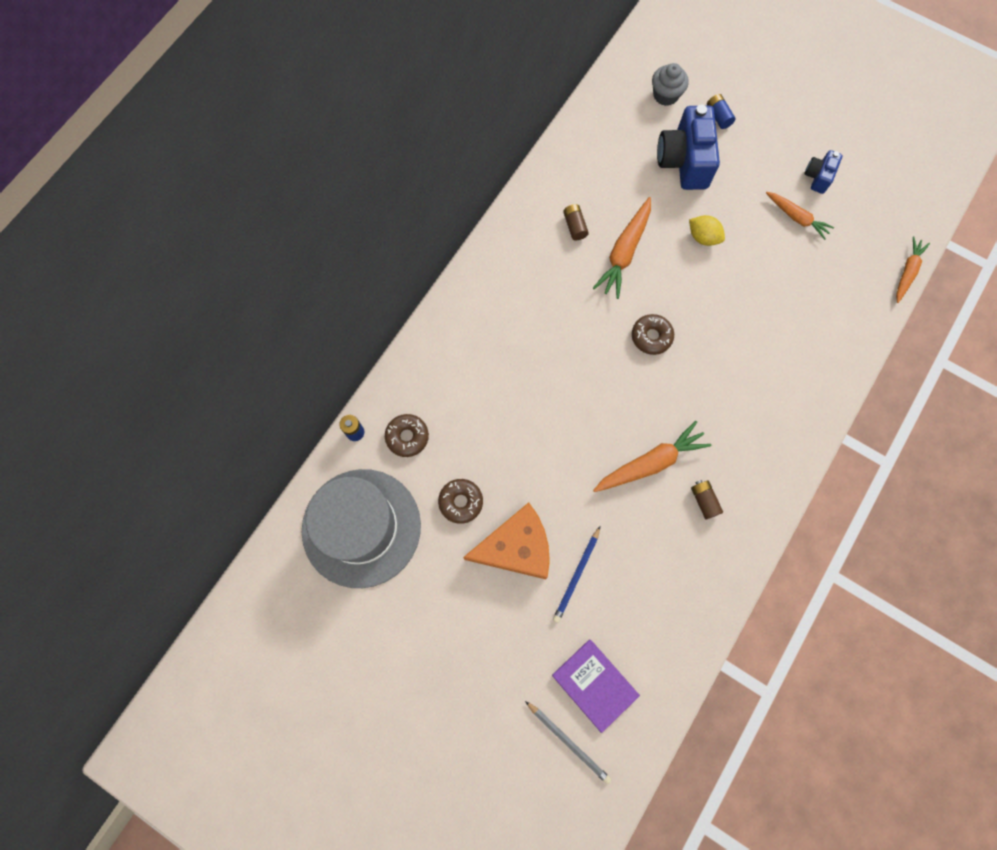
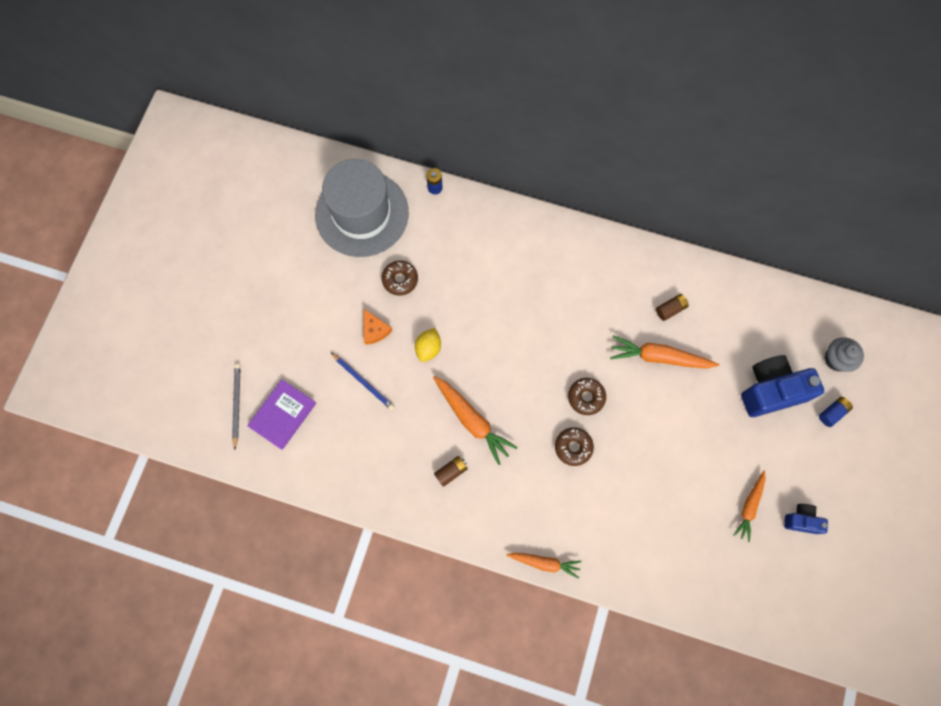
camera: 75 degrees right, 0 degrees up
(407, 437) = (441, 226): brown donut -> brown donut (573, 447)
(516, 547) = (375, 330): orange cheese -> orange cheese, size x0.50
(568, 742) = (236, 405): grey pencil -> grey pencil turned 150 degrees clockwise
(577, 575) = (363, 382): blue pencil -> blue pencil turned 150 degrees counterclockwise
(703, 237) = (698, 423): yellow lemon -> yellow lemon (428, 348)
(907, 272) = (728, 624): orange carrot -> orange carrot (544, 563)

